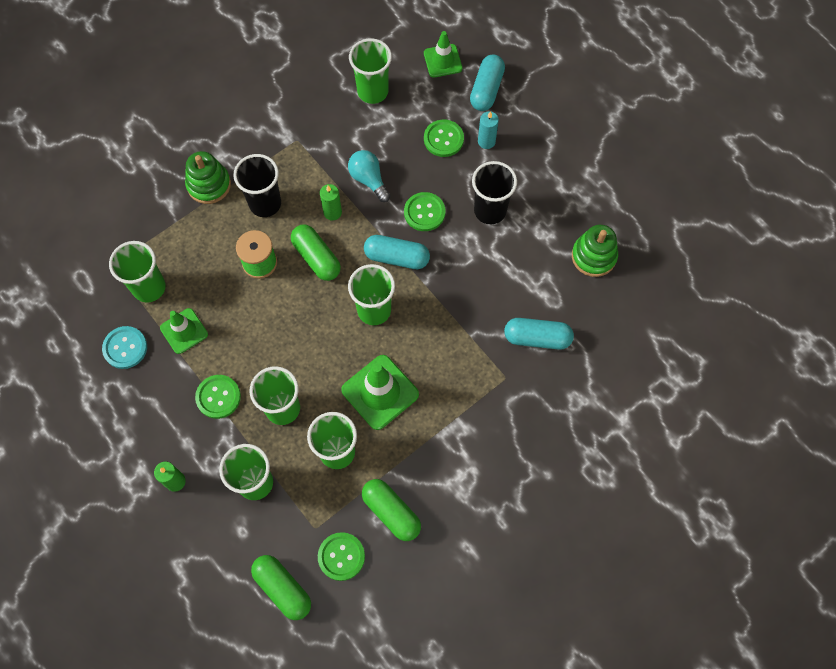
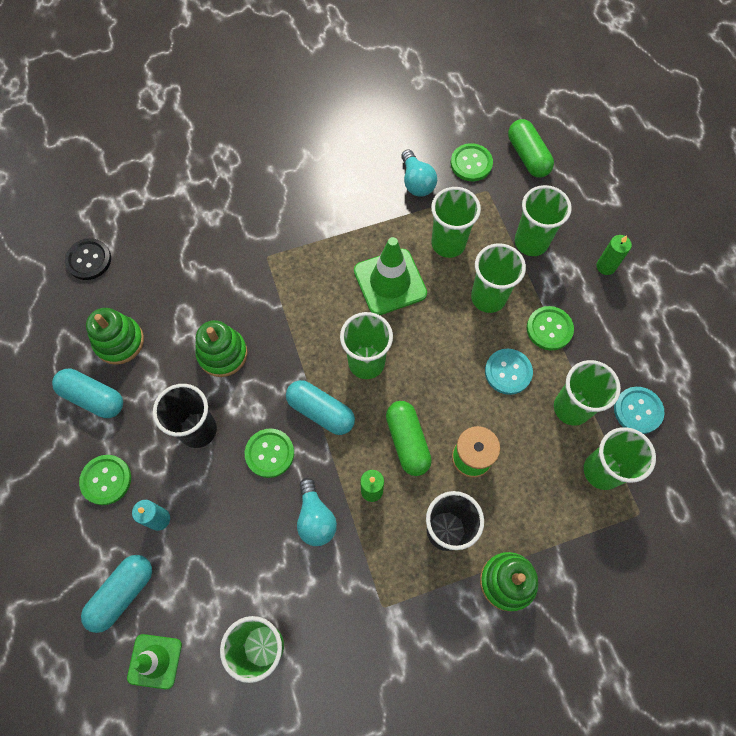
camera: 160 degrees left, 0 degrees up
(184, 331) = (571, 408): green traffic cone -> green cup
(247, 344) = (508, 372): none -> turquoise button
(391, 512) = (416, 182): green capsule -> turquoise light bulb
(443, 139) = (206, 541): green button -> green button (106, 480)
(501, 276) = (222, 354): none -> green stacking toy
(537, 338) = (218, 282): turquoise capsule -> turquoise capsule (93, 398)
(665, 317) = (89, 260): none -> black button

